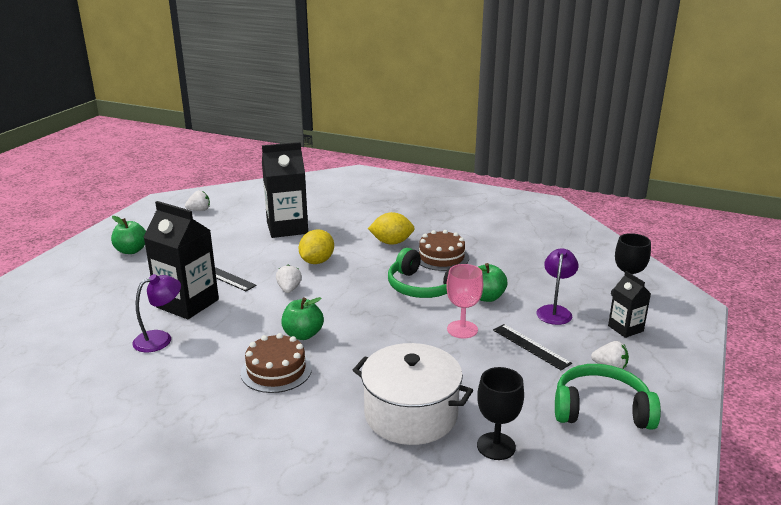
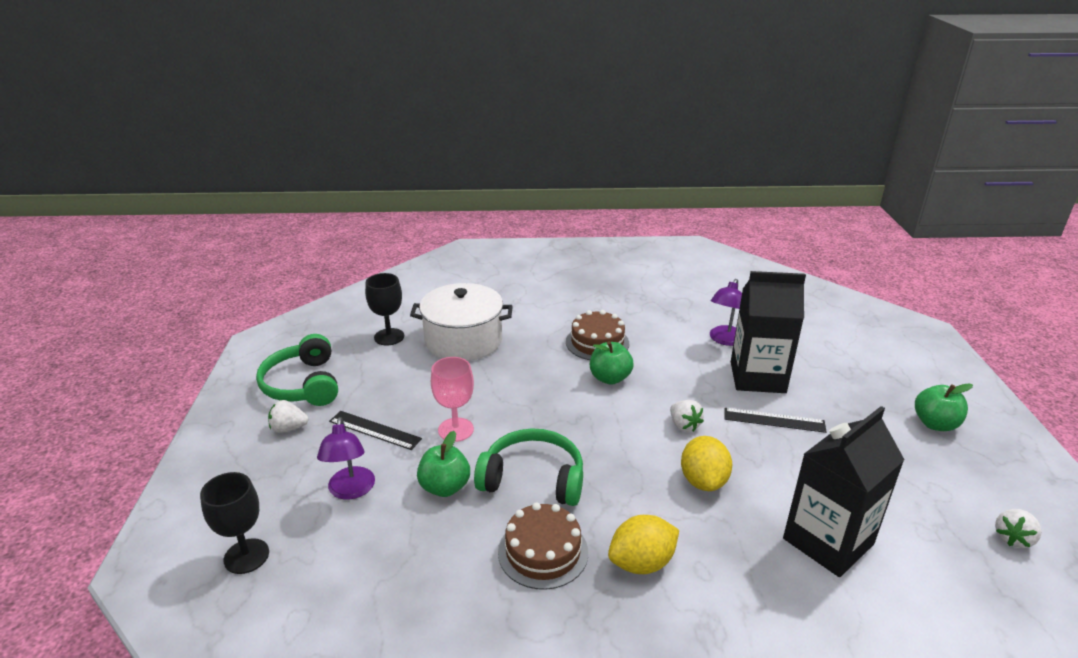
camera: 155 degrees right, 5 degrees up
(601, 409) = (303, 384): green headphones -> green headphones turned 90 degrees clockwise
(625, 328) = (260, 488): black carton -> none

